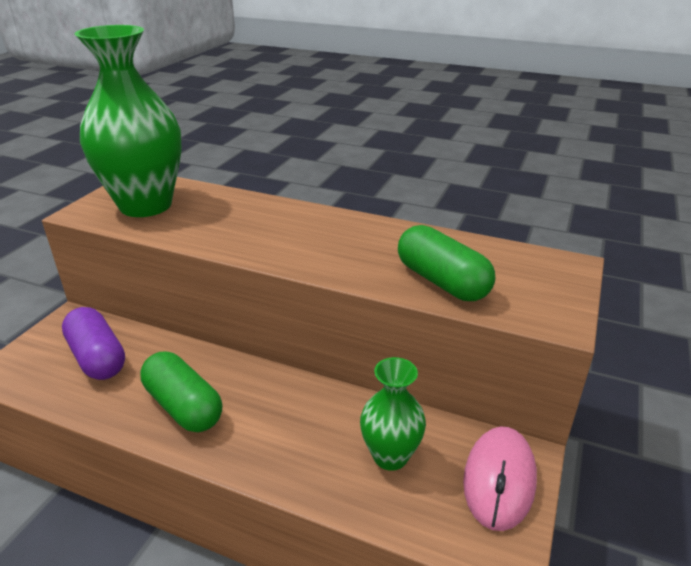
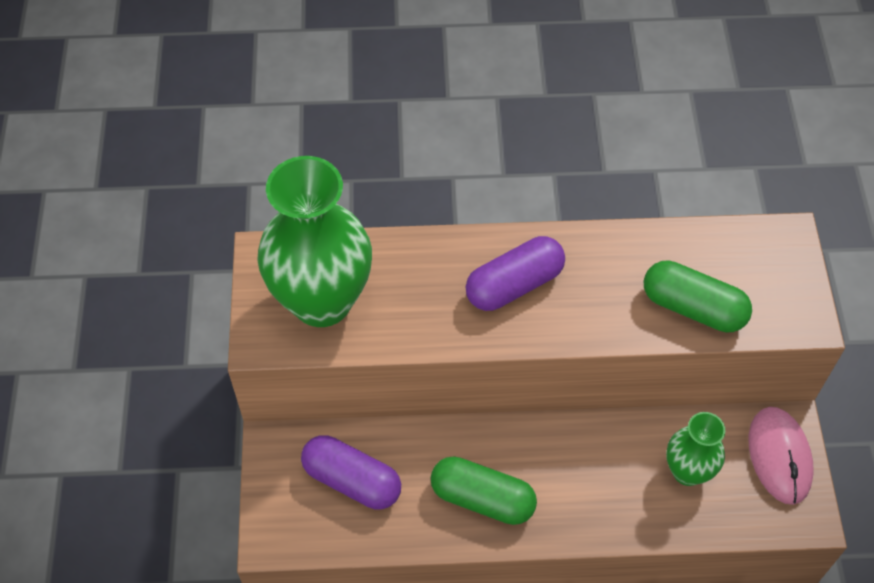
camera: 25 degrees left, 25 degrees up
(295, 232) = (514, 285): none -> purple capsule

